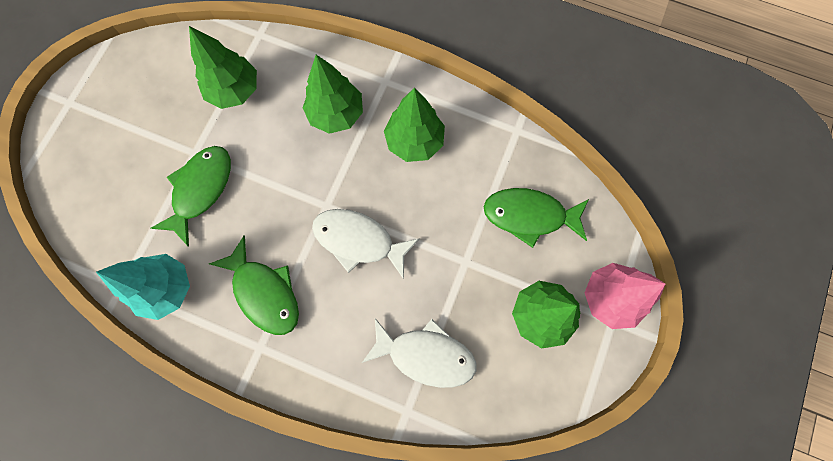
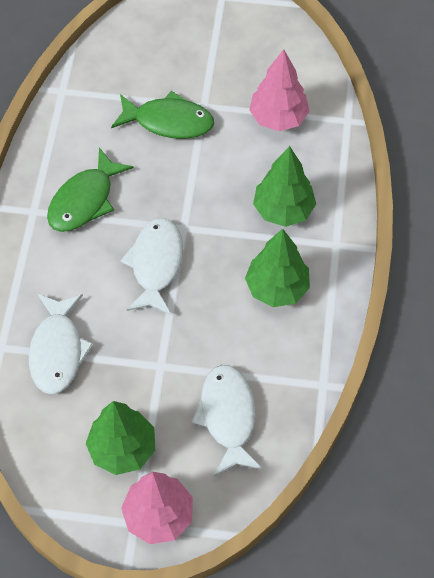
camera: 75 degrees right, 15 degrees down
(166, 289) = (69, 124): turquoise tree -> none
(234, 91) = (278, 118): green tree -> pink tree
(529, 215) = (228, 417): green fish -> white fish

